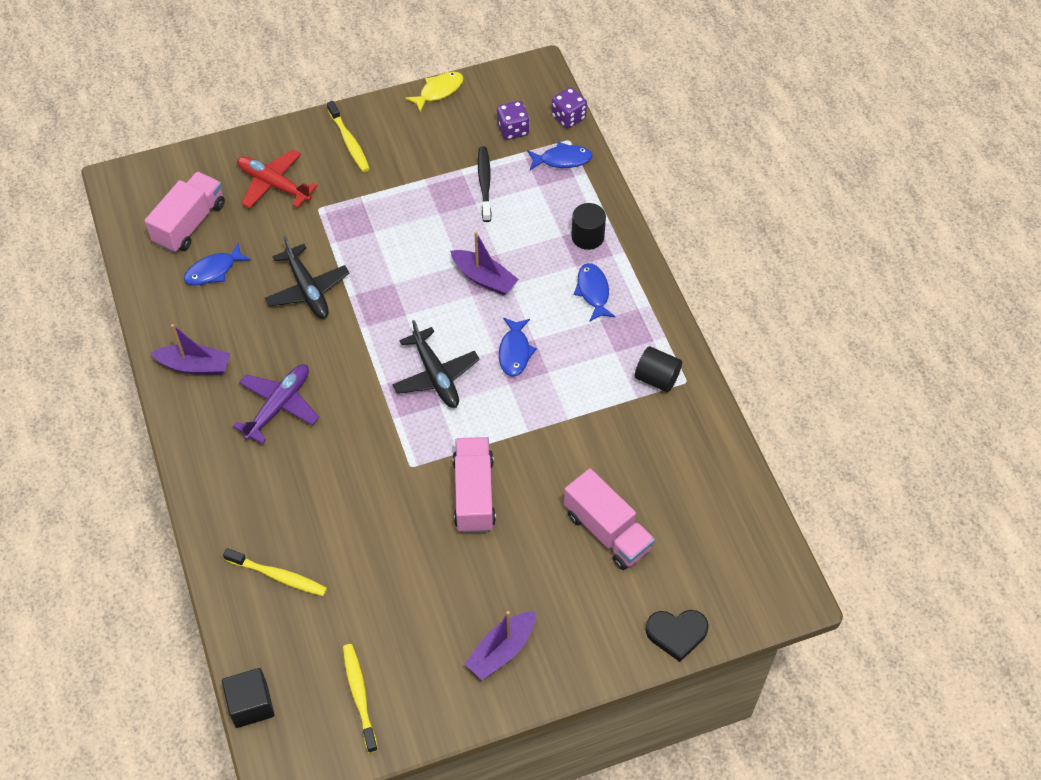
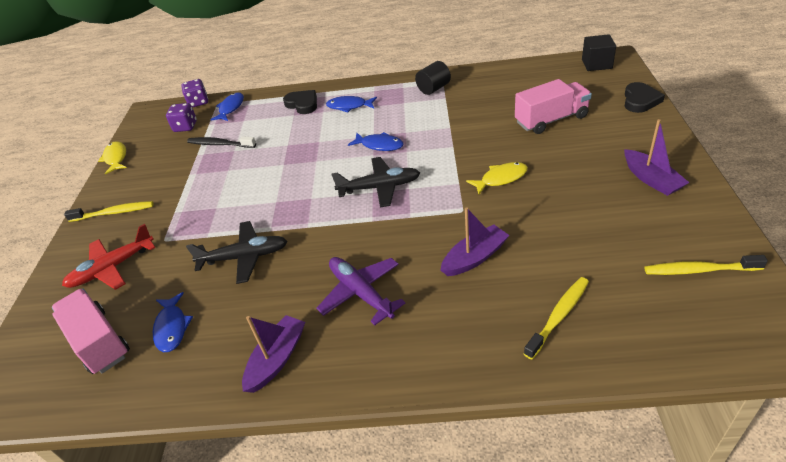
camera: 65 degrees left, 15 degrees down
(251, 704) = (715, 358): black cube -> black cube (596, 64)
(474, 494) = (501, 178): pink truck -> yellow fish
(484, 278) = (304, 153): purple boat -> purple boat (474, 258)
(587, 237) = (302, 104): black cylinder -> black heart

